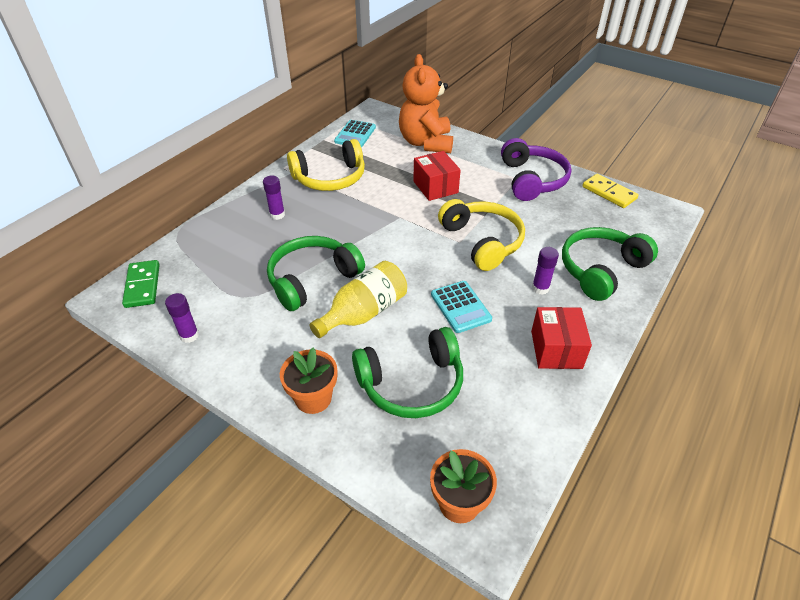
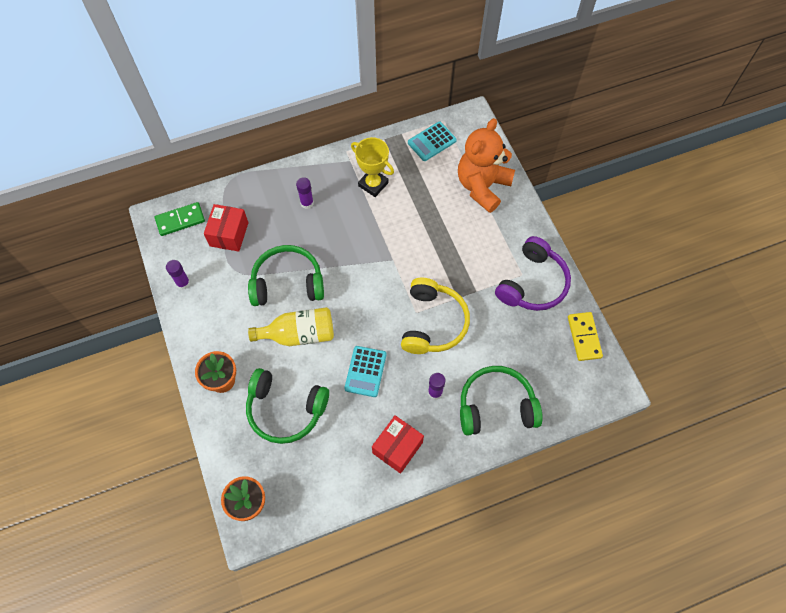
camera: 35 degrees right, 20 degrees up
(143, 285) = (180, 220): green domino -> green domino turned 45 degrees clockwise
(330, 178) = (373, 184): yellow headphones -> yellow trophy
(435, 187) = (446, 244): red box -> red box (229, 234)

